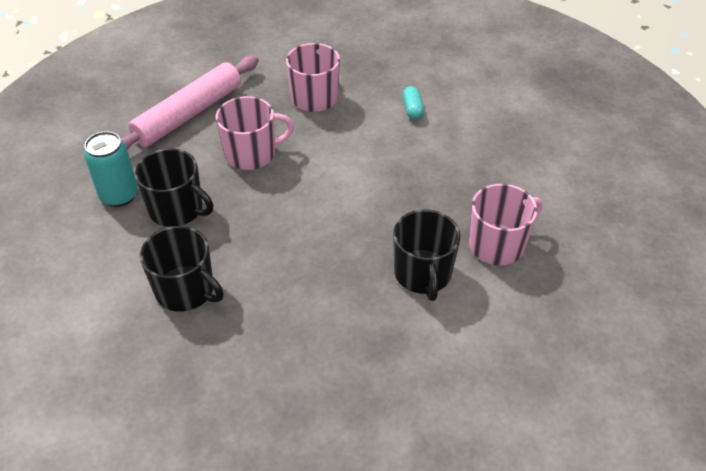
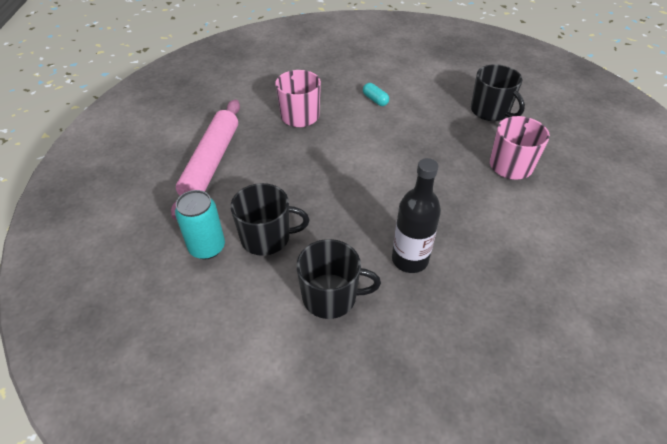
camera: 30 degrees left, 0 degrees up
(251, 154) = (288, 172): pink mug -> none
(290, 292) = (410, 259): none -> black bottle
(423, 274) = (485, 205): black mug -> black mug (490, 111)

